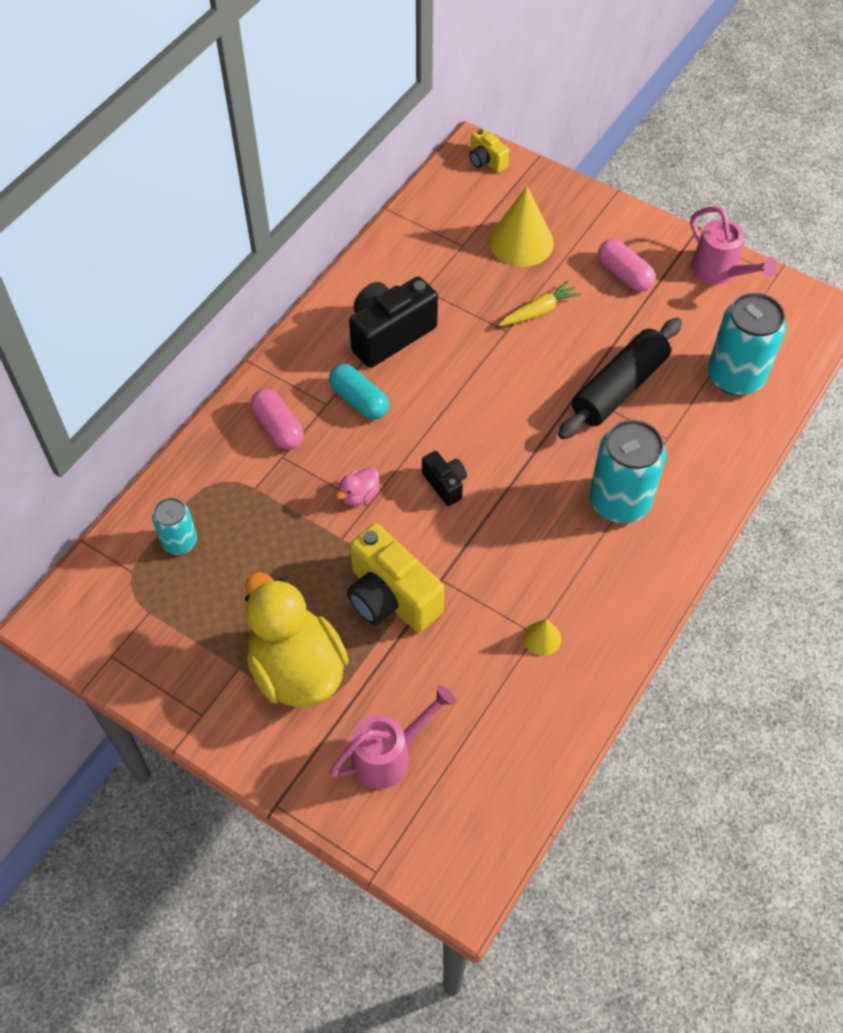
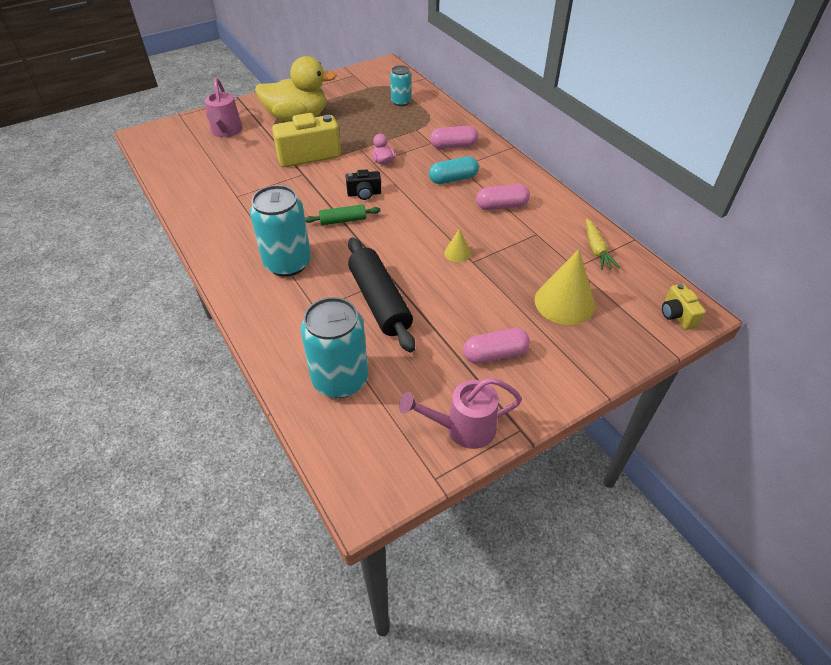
camera: 115 degrees right, 10 degrees down
(390, 334) = (501, 206): black camera -> pink capsule
(486, 161) = (677, 315): yellow camera -> yellow camera turned 90 degrees counterclockwise
(511, 482) = (343, 220): none -> green rolling pin
(539, 311) = (482, 286): yellow carrot -> yellow carrot (596, 249)
(542, 638) = (231, 197): yellow cone -> yellow cone (457, 253)

